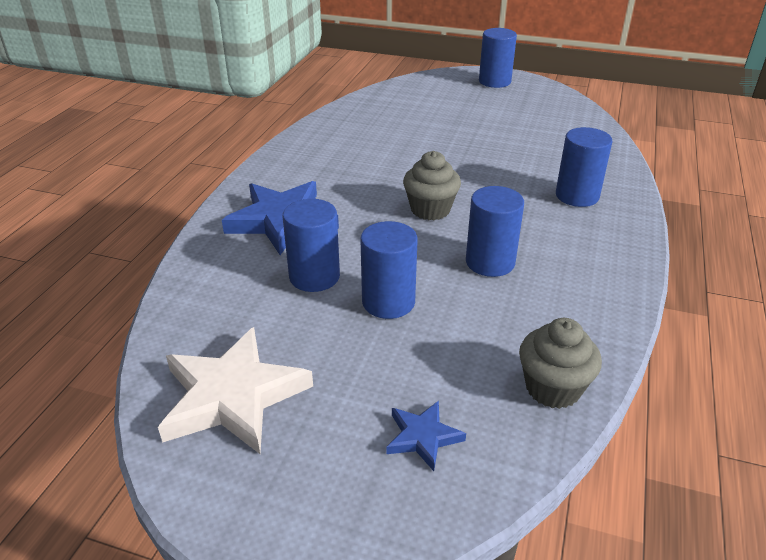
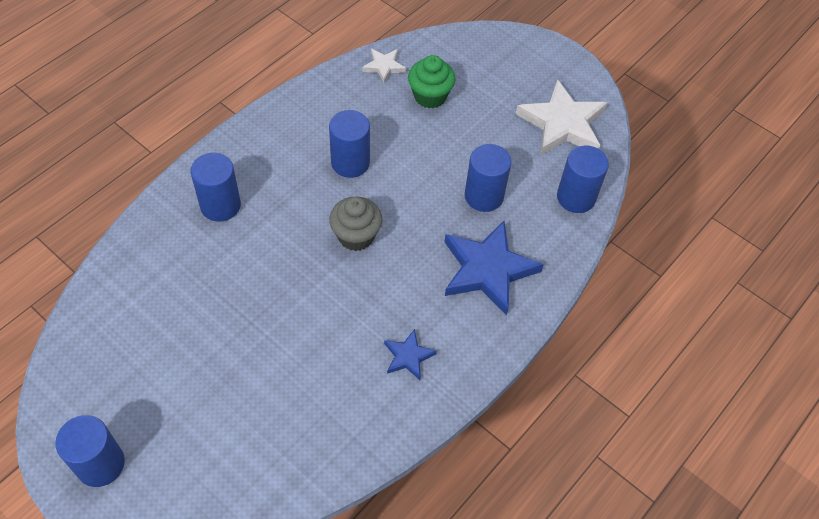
camera: 160 degrees left, 20 degrees up
(388, 302) = (442, 155): blue cylinder -> blue cylinder (576, 197)
(423, 437) = (469, 67): blue star -> blue star (408, 356)
(453, 368) = (430, 96): none -> green cupcake
(553, 388) = (384, 66): grey cupcake -> white star

